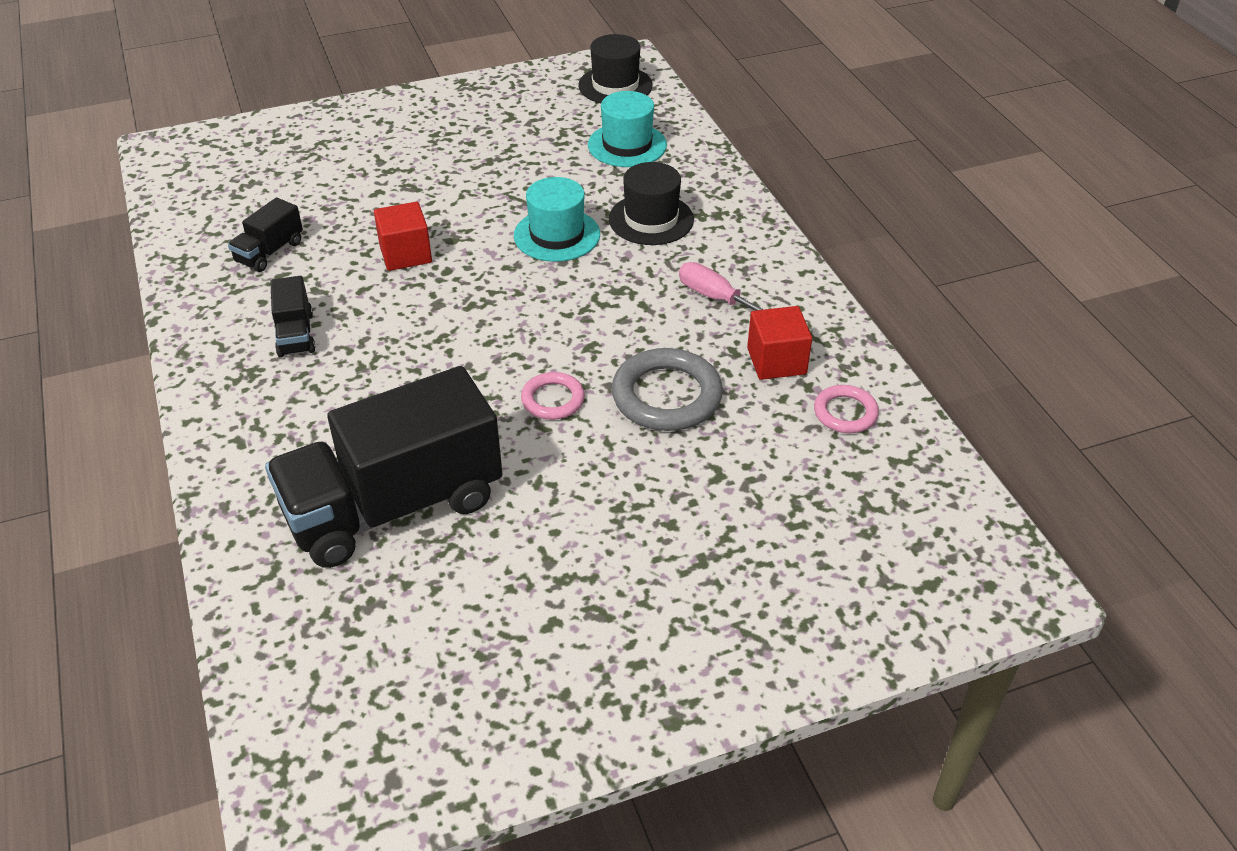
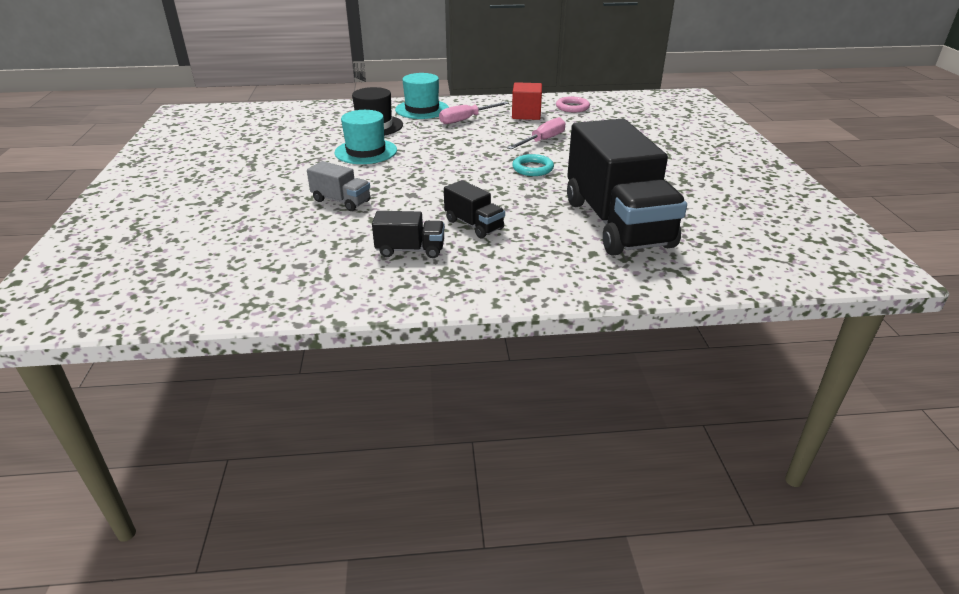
camera: 75 degrees left, 10 degrees down
(269, 252) = (283, 257): black truck -> black truck (474, 225)
(405, 254) = (341, 201): red cube -> grey truck
(553, 400) = (532, 168): pink ring -> turquoise ring
(615, 85) = (208, 118): black hat -> none
(627, 145) = (285, 123): turquoise hat -> turquoise hat (422, 109)
(666, 396) = (542, 140): grey ring -> pink screwdriver

